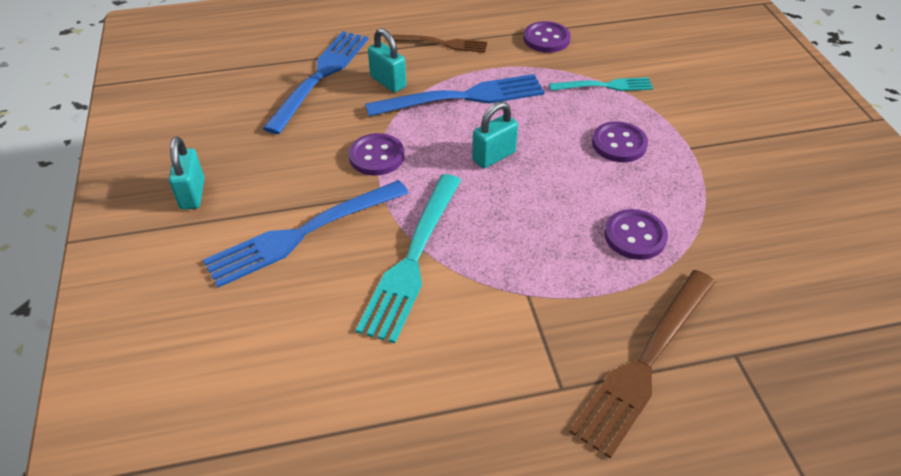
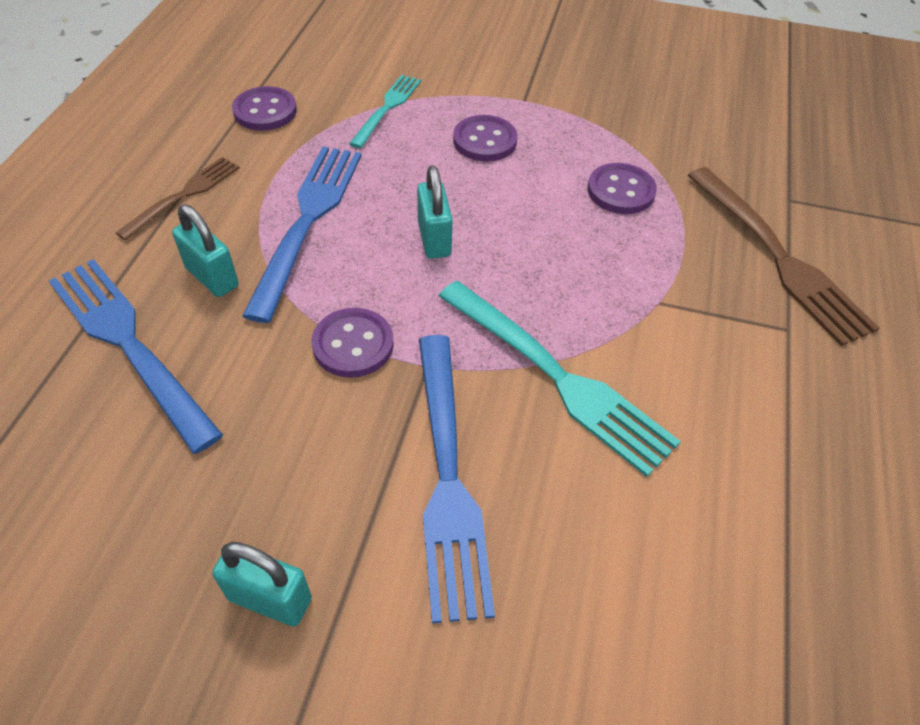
camera: 65 degrees left, 5 degrees up
(388, 82) = (212, 277): turquoise padlock -> turquoise padlock turned 60 degrees clockwise

